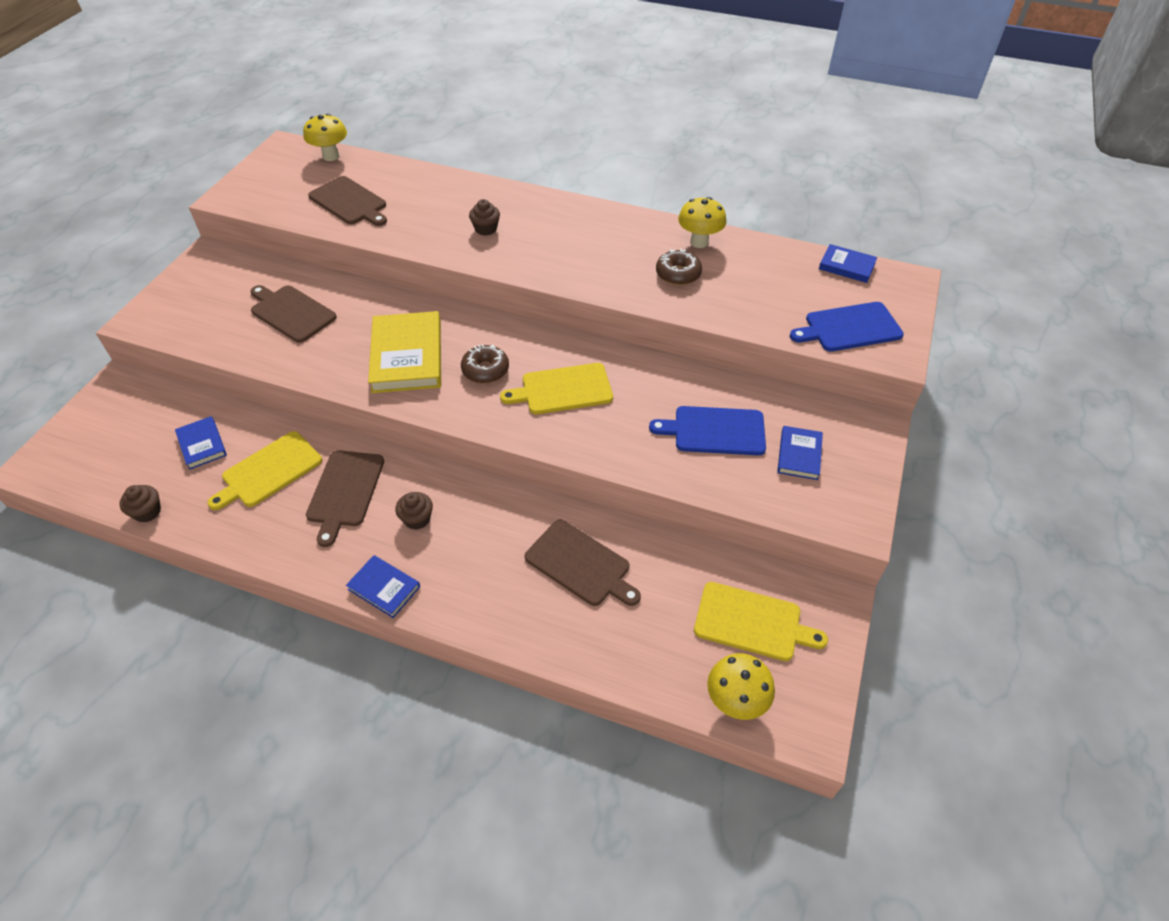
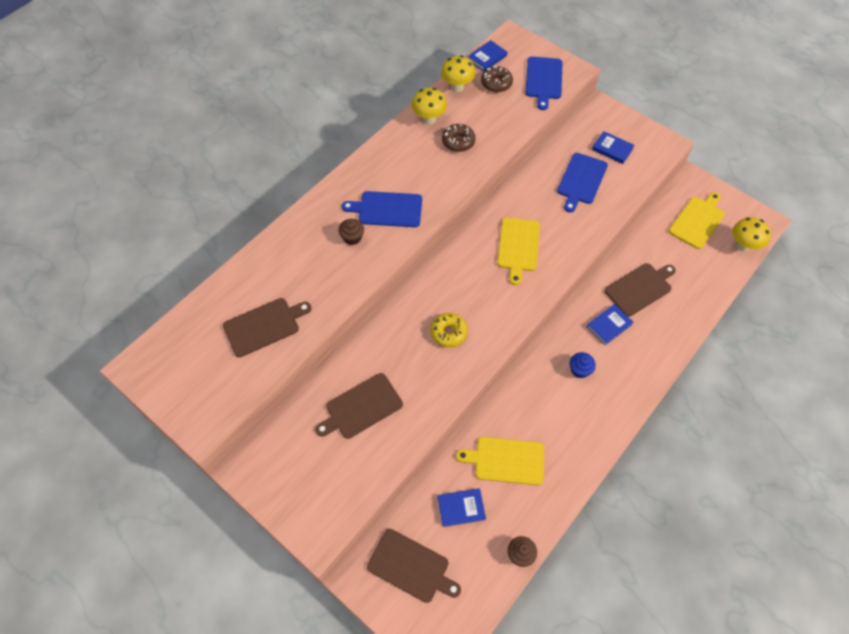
camera: 70 degrees left, 10 degrees up
(269, 471) = (506, 460): yellow cutting board -> yellow cutting board turned 120 degrees clockwise
(331, 156) = (179, 329): yellow mushroom -> yellow mushroom (457, 87)
(345, 492) = (542, 411): brown cutting board -> brown cutting board (411, 567)
(384, 588) = (631, 400): blue book -> blue book (609, 325)
(407, 356) = (448, 333): yellow book -> yellow donut
(417, 519) = (579, 370): brown cupcake -> blue cupcake
(485, 370) = (482, 286): brown donut -> brown donut (496, 83)
(538, 243) = (387, 209): none -> blue cutting board

